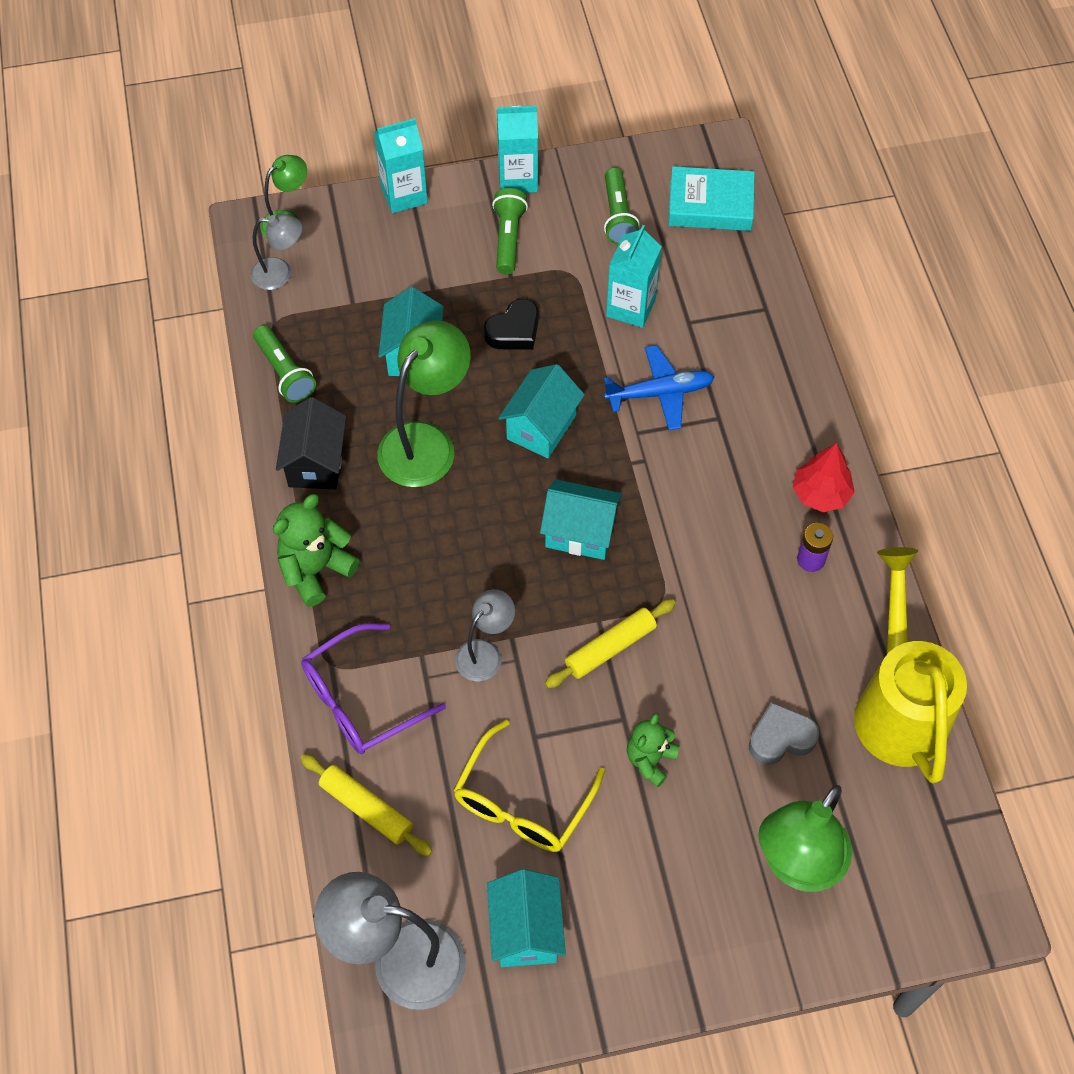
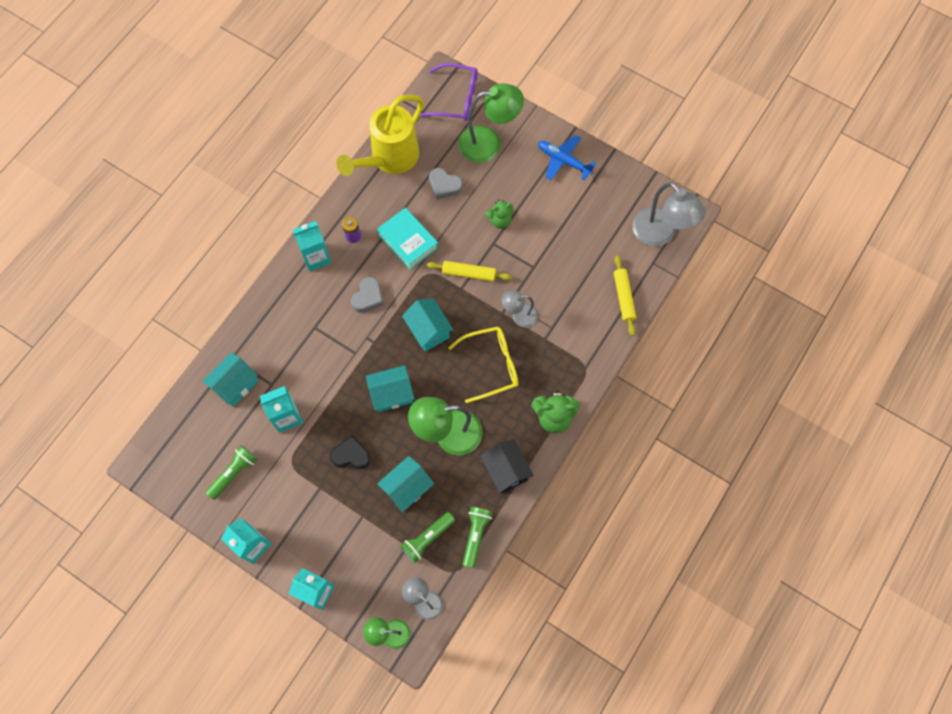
camera: 135 degrees left, 10 degrees up
(315, 463) = (506, 470): black house -> black house turned 75 degrees counterclockwise
(360, 700) = (587, 342): purple glasses -> purple glasses (456, 99)
(508, 238) = (297, 511): green flashlight -> green flashlight (427, 538)
(522, 802) = (563, 248): yellow glasses -> yellow glasses (491, 365)
(526, 930) = (605, 205): turquoise house -> turquoise house (235, 385)
(659, 393) = (325, 362): blue plane -> blue plane (564, 161)
(699, 505) = (368, 297): none -> grey heart
(710, 205) = (186, 436): turquoise book -> turquoise book (408, 241)
(820, 494) = (316, 257): red tree -> turquoise carton

